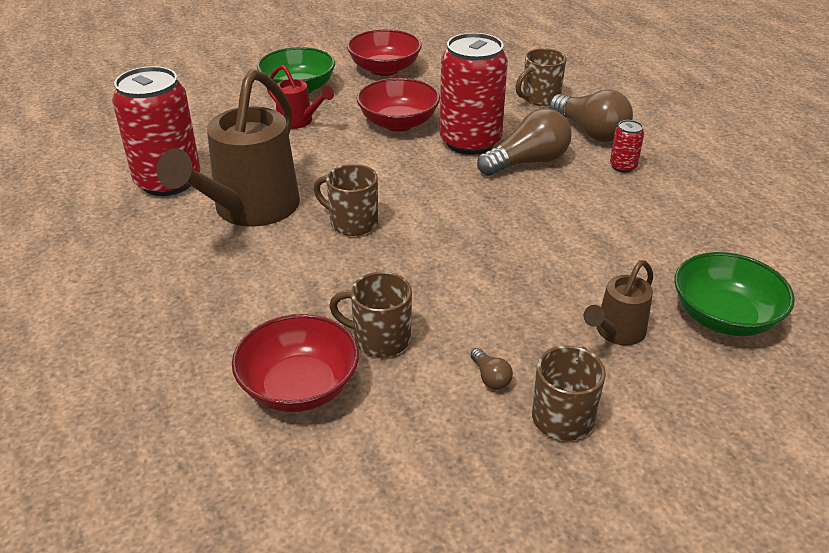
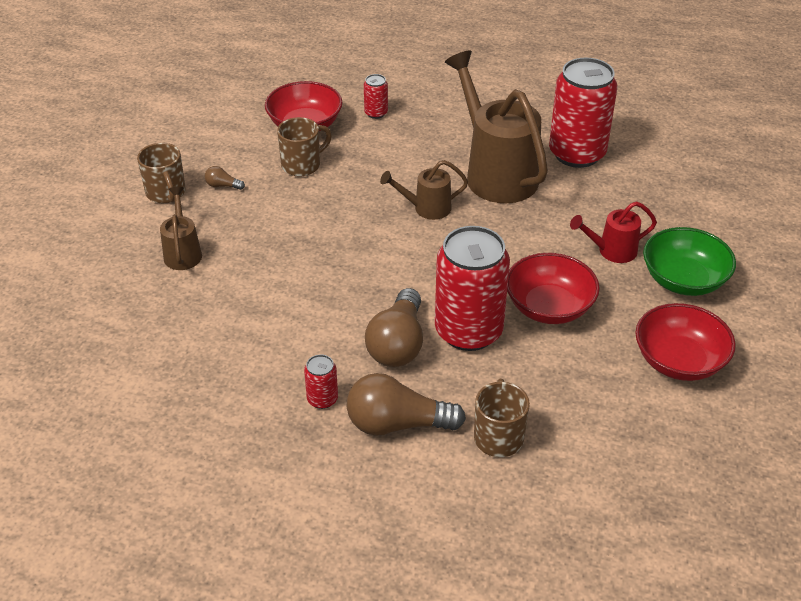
camera: 130 degrees right, 5 degrees up
(213, 341) = (376, 113): none -> red can
(352, 223) = (426, 208): brown mug -> brown watering can
(724, 317) = (126, 307): green bowl -> none

